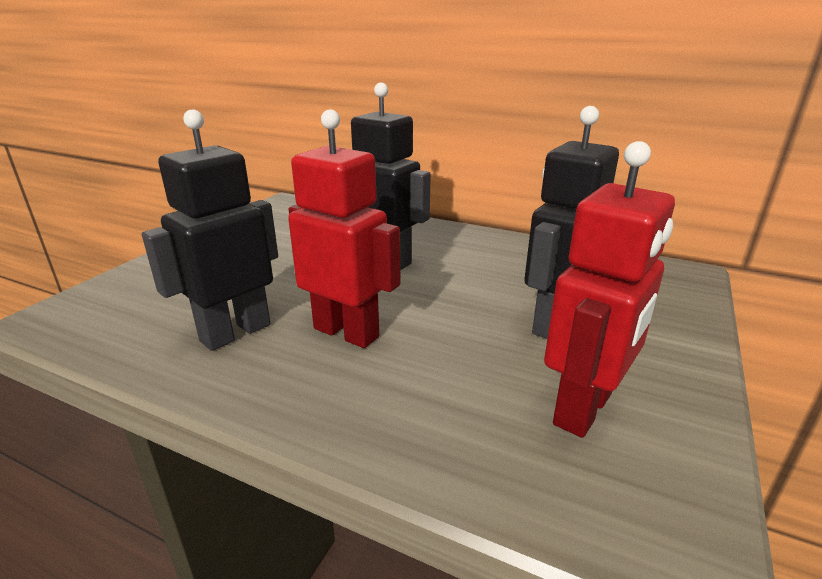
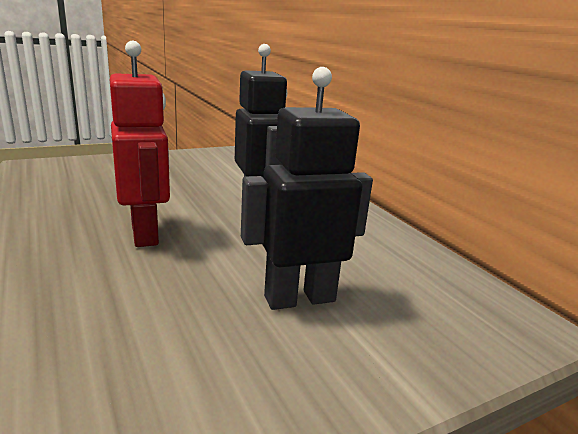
camera: 35 degrees right, 5 degrees down
(235, 332) = (91, 207): black robot -> none
(584, 409) = (193, 365): red robot -> none

